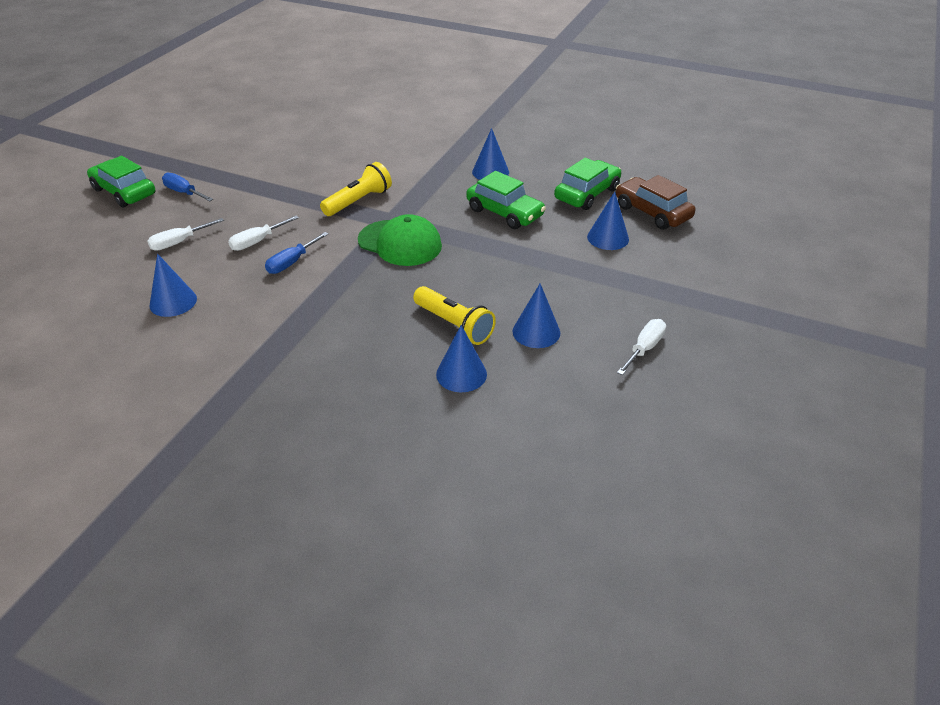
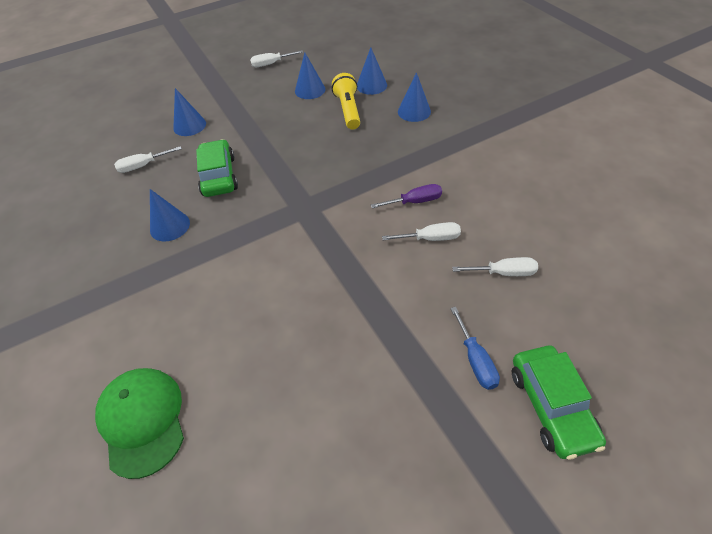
camera: 140 degrees left, 10 degrees up
(173, 302) = (526, 204): blue cone -> blue cone (414, 111)
(291, 262) = (415, 201): blue screwdriver -> purple screwdriver
(358, 201) = (310, 246): yellow flashlight -> none
(400, 243) = (321, 183): green cap -> green cap (142, 421)
(587, 194) = (143, 166): green car -> white screwdriver
(652, 212) = (134, 131): brown car -> none

